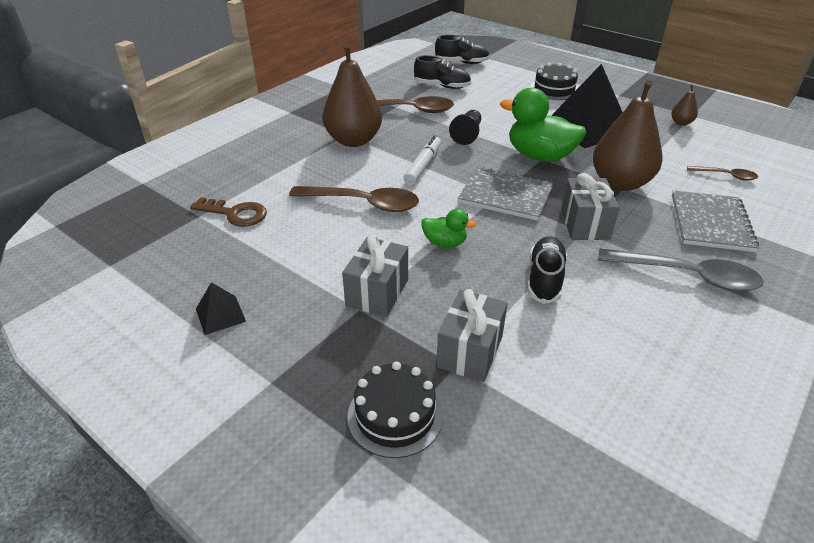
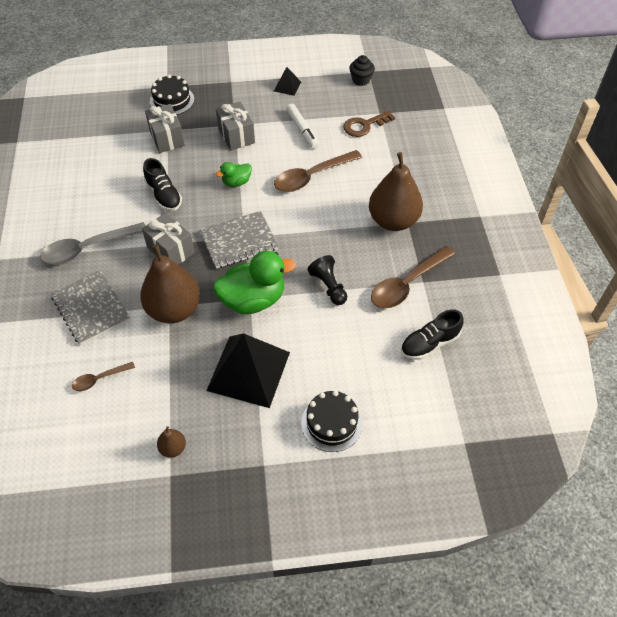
camera: 135 degrees right, 15 degrees up
(139, 261) = (361, 80): none -> black cupcake
(423, 165) = (318, 230): white marker -> white marker (302, 130)
(461, 62) = (469, 407): black shoe -> none

